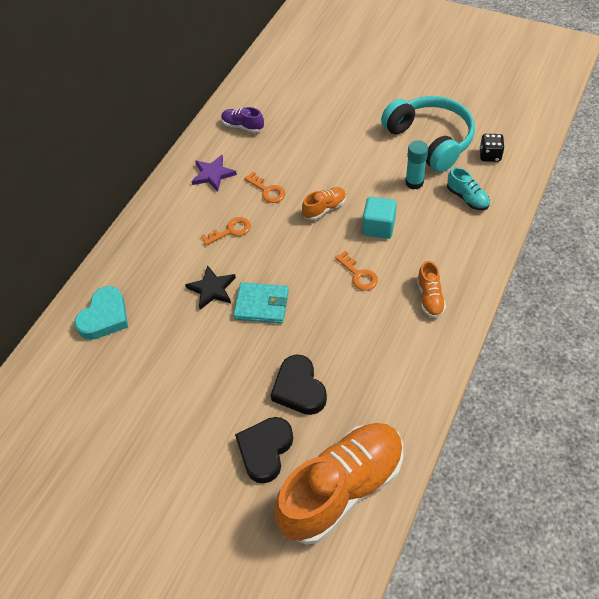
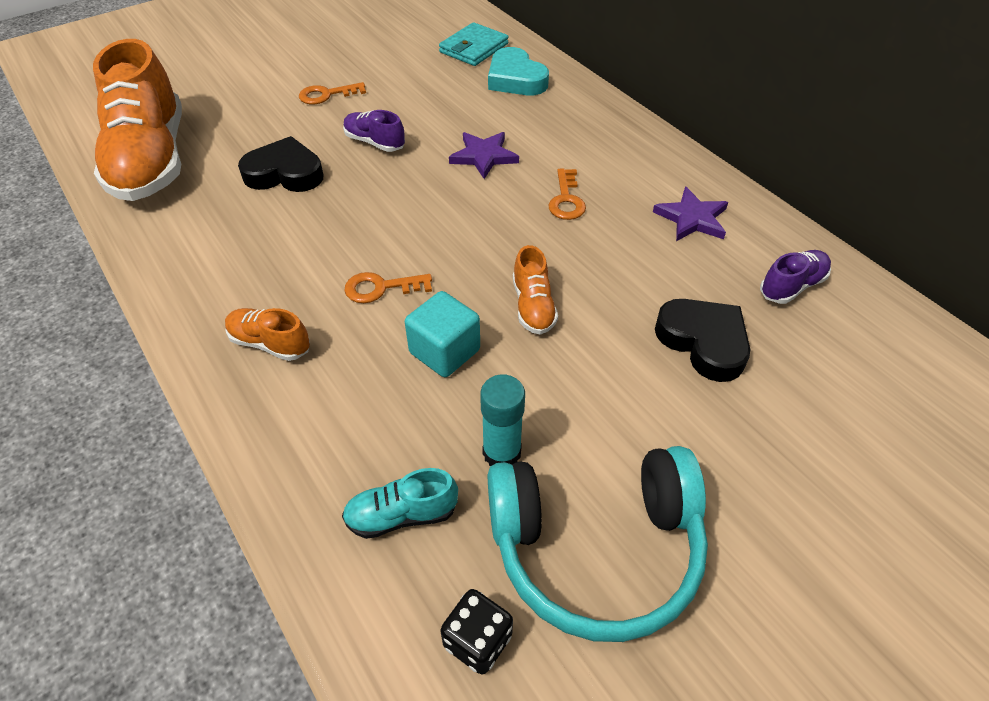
camera: 115 degrees right, 5 degrees down
(212, 289) = (483, 156): black star -> purple star
(233, 358) = (374, 142): none -> purple shoe
(261, 305) = (422, 185): turquoise wallet -> turquoise wallet (474, 48)
(265, 450) = (250, 129): black heart -> black heart (703, 342)
(267, 190) = (618, 260): orange key -> orange key (327, 95)

